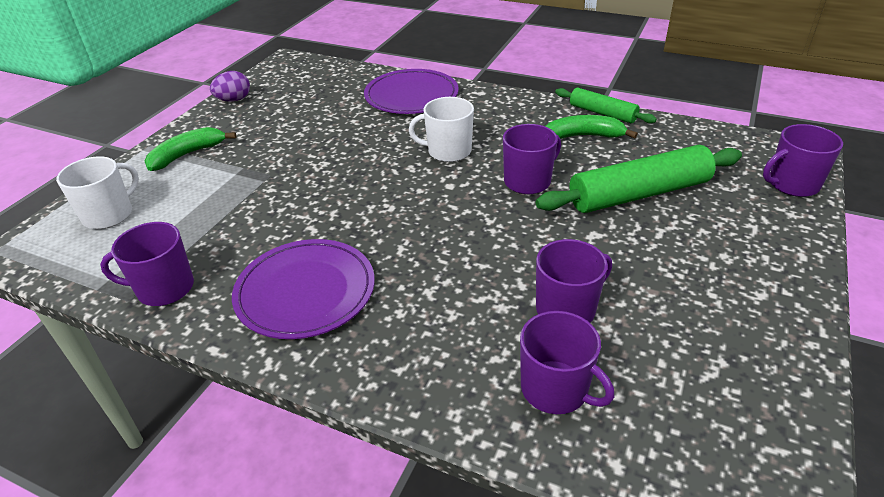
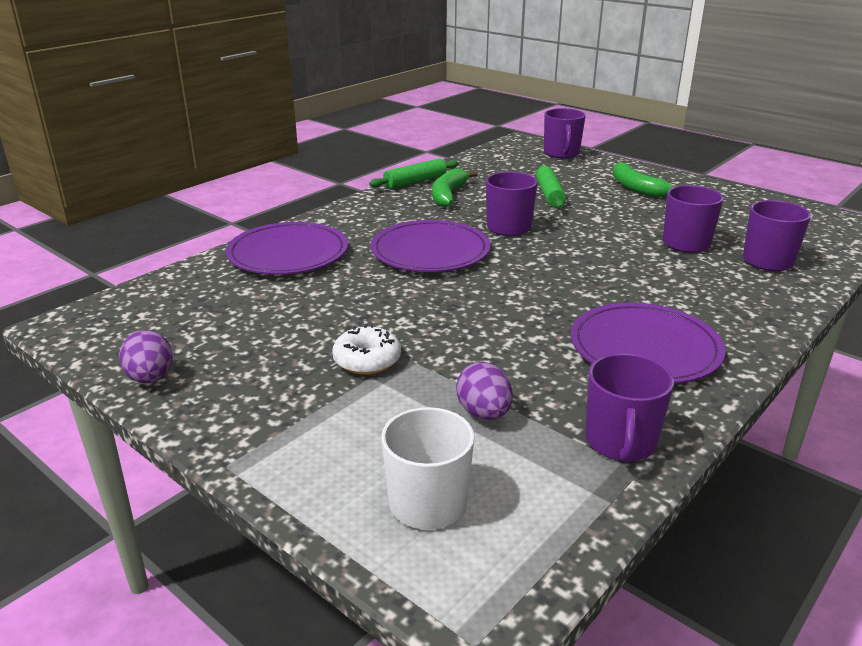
camera: 75 degrees left, 10 degrees down
(187, 155) = (295, 425): green banana -> green banana (635, 187)
(201, 220) = (484, 413): none -> purple egg
(263, 161) = (367, 360): none -> white donut
(448, 151) = (430, 251): white mug -> purple plate
(639, 194) = (549, 194): green rolling pin -> green rolling pin, size x0.57

